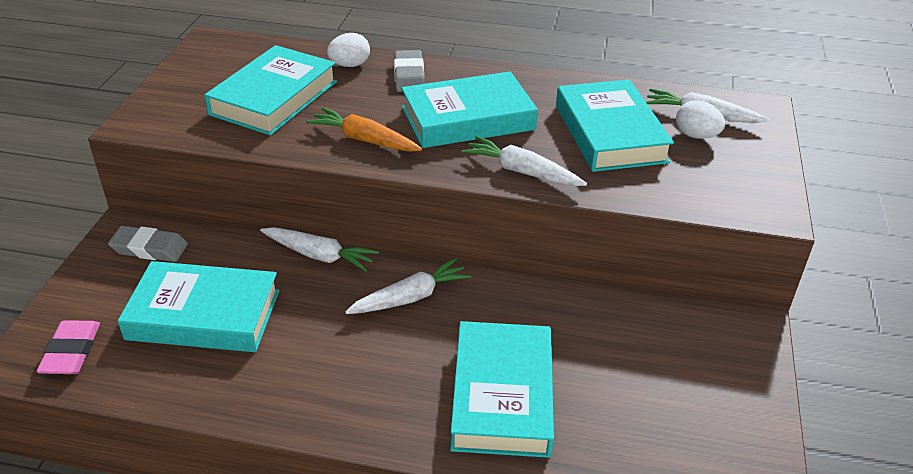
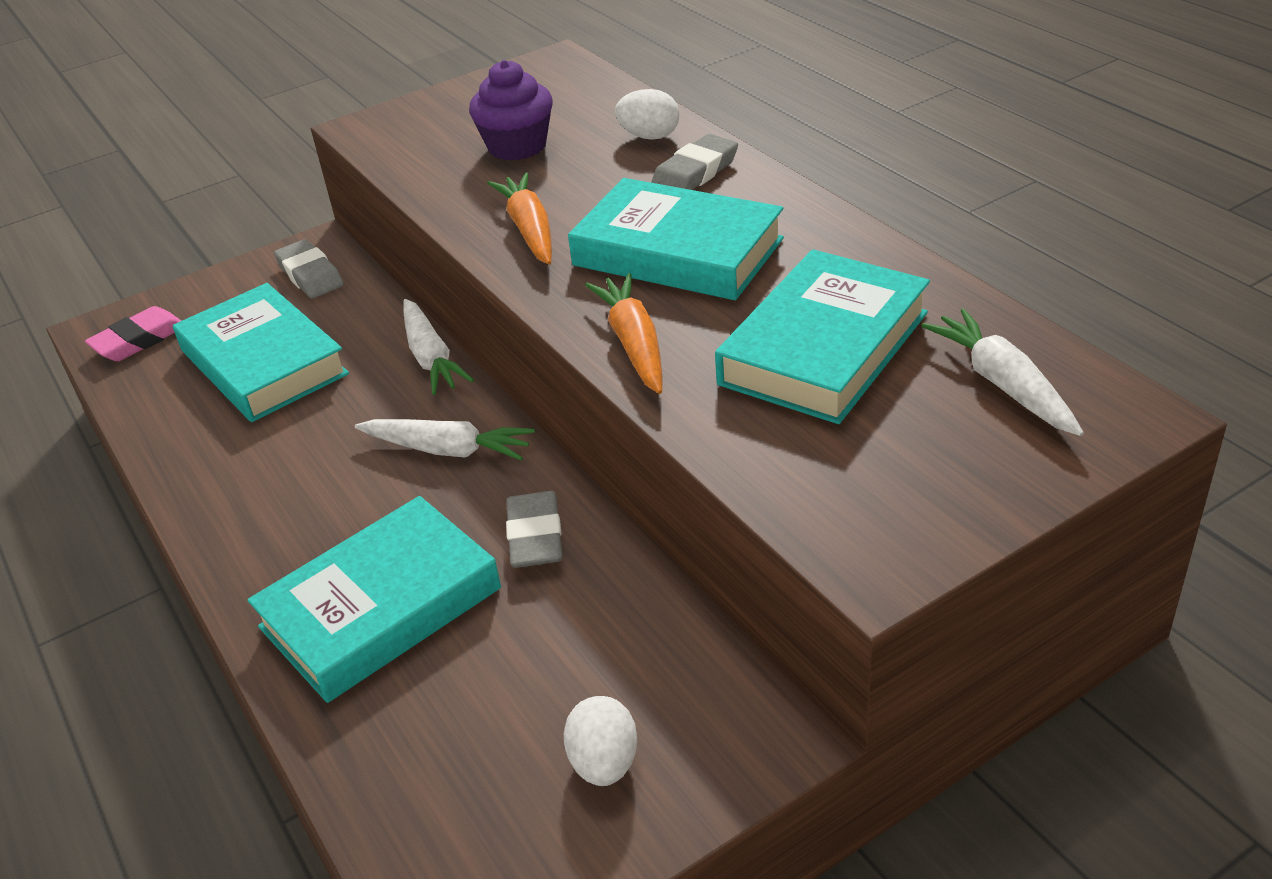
camera: 50 degrees right, 0 degrees up
(274, 98) = (517, 146): turquoise book -> purple cupcake
(521, 171) = (634, 343): white carrot -> orange carrot
(525, 311) = (535, 536): none -> grey eraser
(696, 136) = (945, 407): white egg -> white egg (604, 763)

